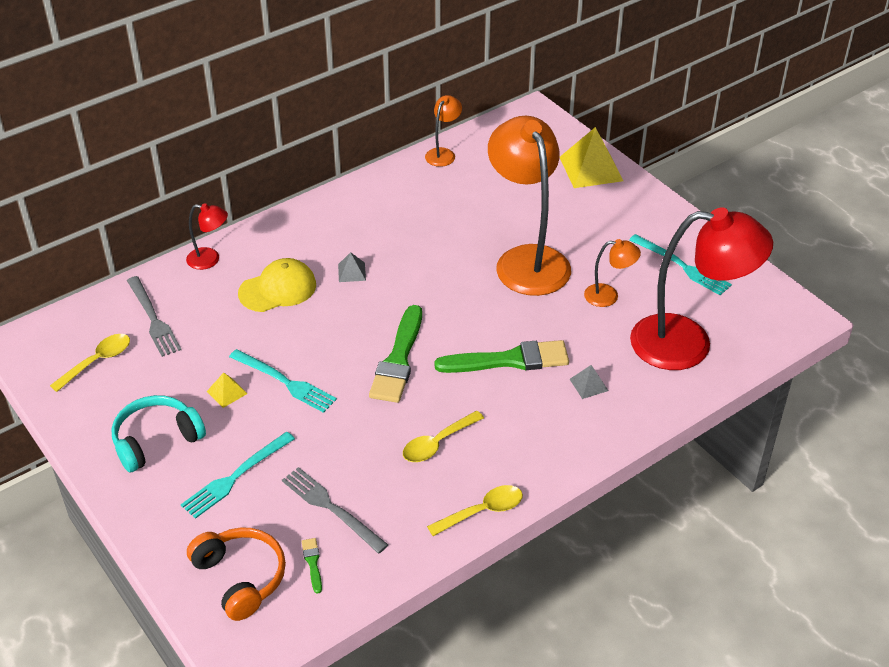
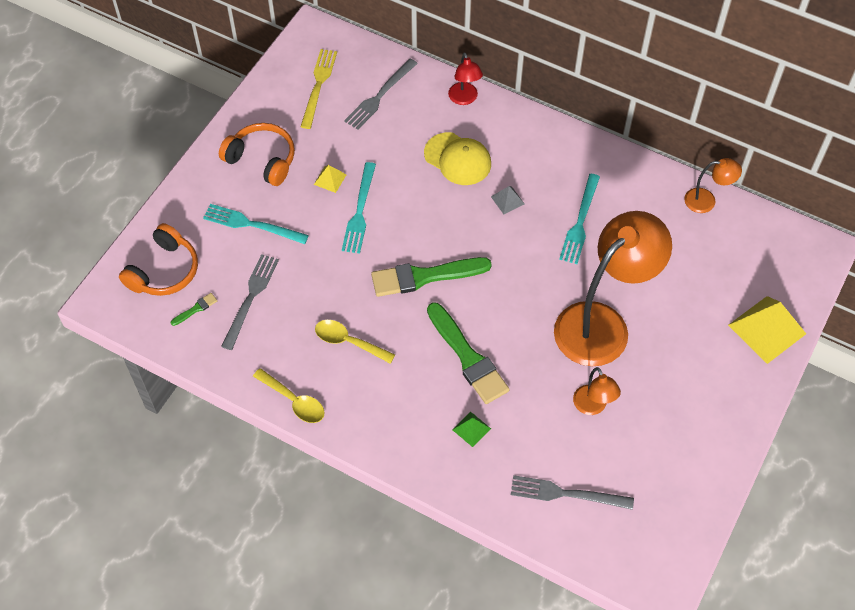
camera: 65 degrees right, 15 degrees up
(97, 361) = (318, 86): yellow spoon -> yellow fork
(156, 440) = (262, 160): turquoise headphones -> orange headphones
(588, 385) = (471, 429): grey pyramid -> green pyramid
(681, 266) = (671, 455): turquoise fork -> turquoise fork (580, 221)
(688, 344) = (567, 494): red lamp -> grey fork

